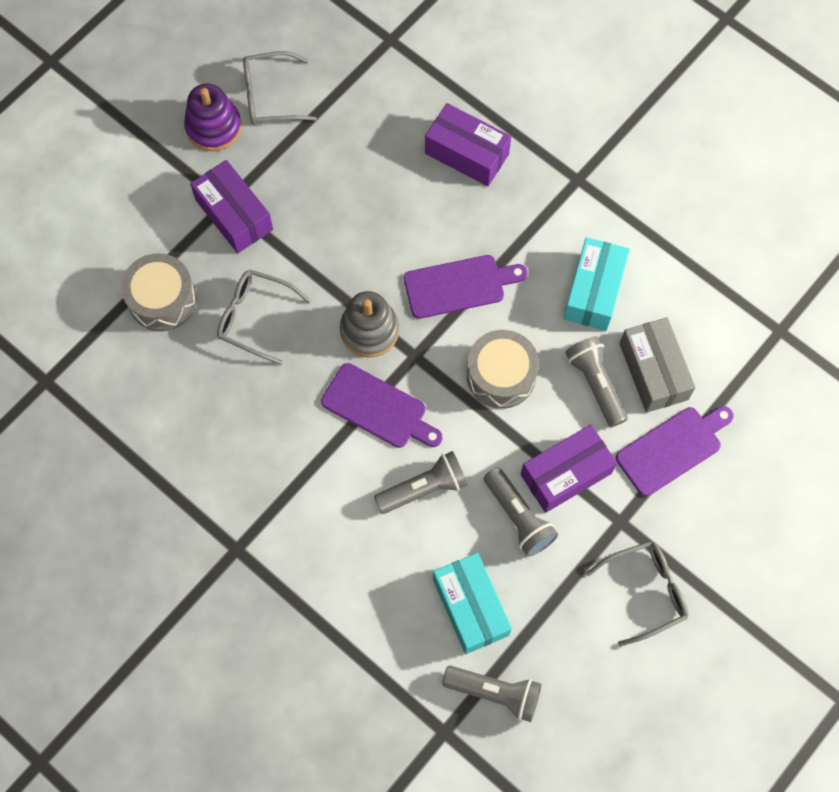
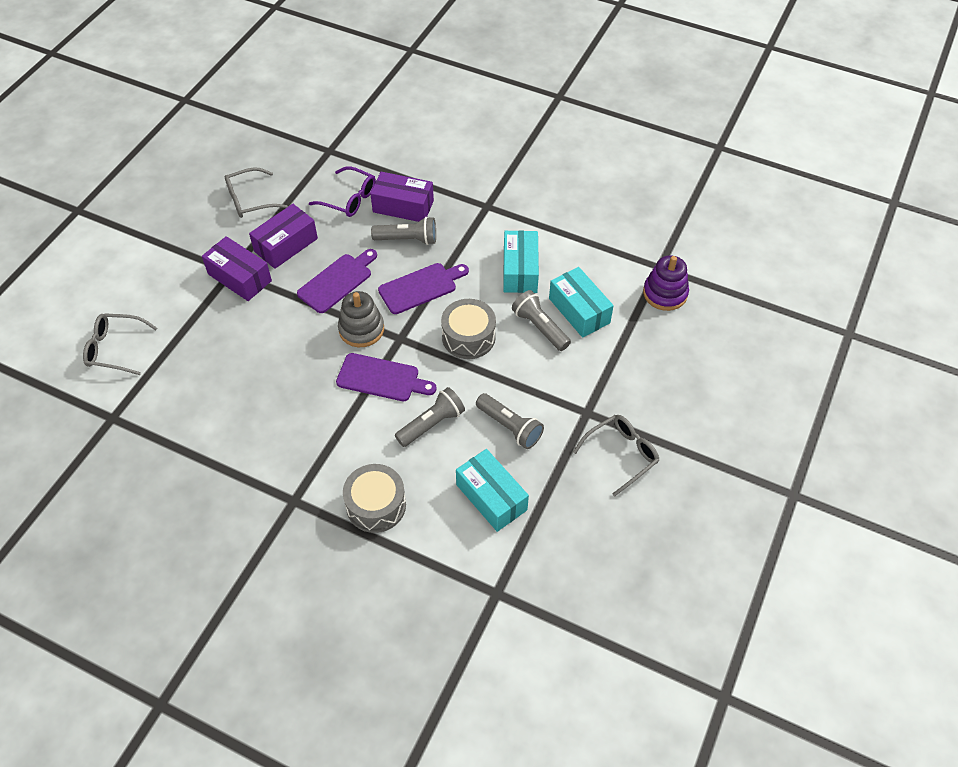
camera: 15 degrees left, 15 degrees down
(162, 299) = (196, 343): grey drum -> grey drum (376, 505)
(213, 127) = (211, 226): purple stacking toy -> purple stacking toy (665, 293)
(255, 318) = (271, 339): grey glasses -> grey glasses (115, 348)
(399, 125) = (349, 199): none -> purple glasses
(495, 692) = (528, 554): grey flashlight -> grey flashlight (407, 239)
(566, 473) = (536, 390): purple box -> purple box (286, 245)
(653, 371) = (579, 310): grey box -> turquoise box
(672, 448) = (609, 356): purple cutting board -> purple cutting board (337, 281)

